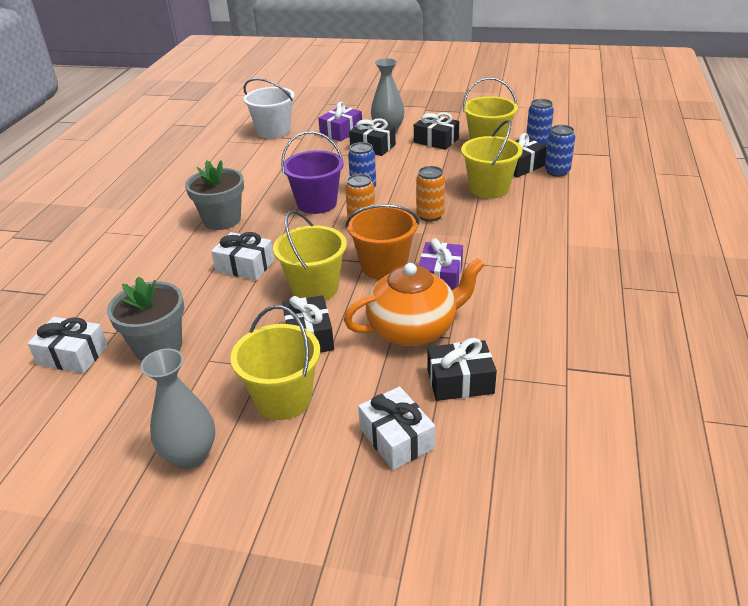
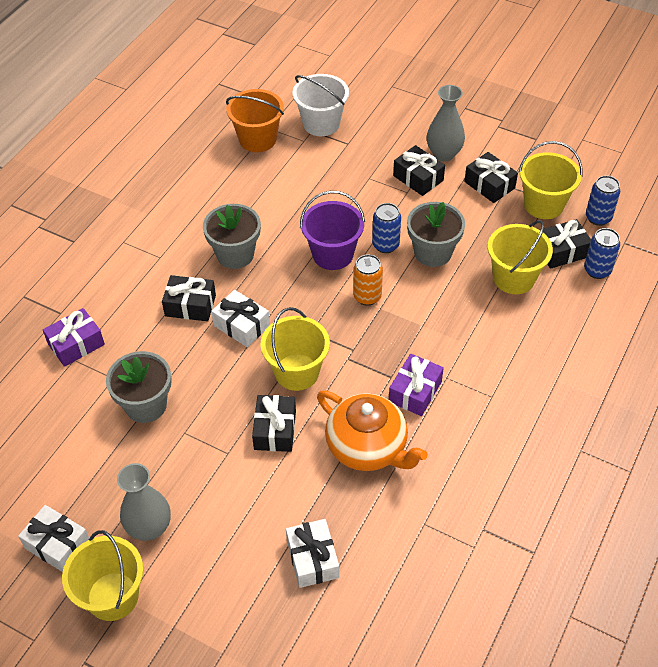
camera: 15 degrees right, 15 degrees up
(73, 355) = (75, 395): white gift -> white gift (57, 545)
(283, 399) = (235, 492): yellow bucket -> yellow bucket (113, 596)
(341, 132) = (393, 143): purple gift -> purple gift (76, 344)
(384, 266) = (368, 361): orange bucket -> orange bucket (257, 139)
(408, 186) = (433, 252): none -> grey flower pot
(413, 329) = (368, 447): orange teapot -> orange teapot turned 45 degrees clockwise
(430, 216) = (438, 303): orange can -> none
(460, 381) = (385, 517): black gift -> black gift (190, 305)

